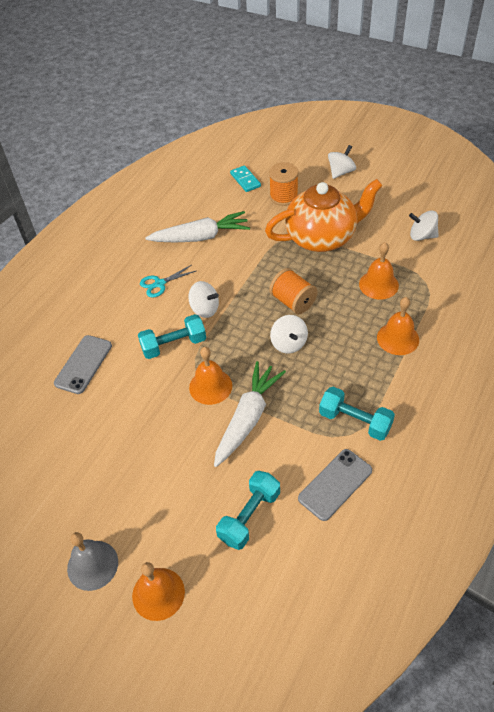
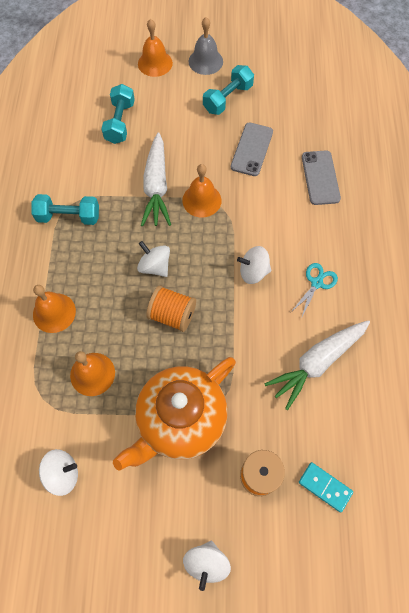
camera: 150 degrees right, 15 degrees up
(174, 345) = (257, 224): turquoise dumbbell -> turquoise dumbbell (228, 98)
(335, 484) = (67, 164): grey phone -> grey phone (252, 149)

